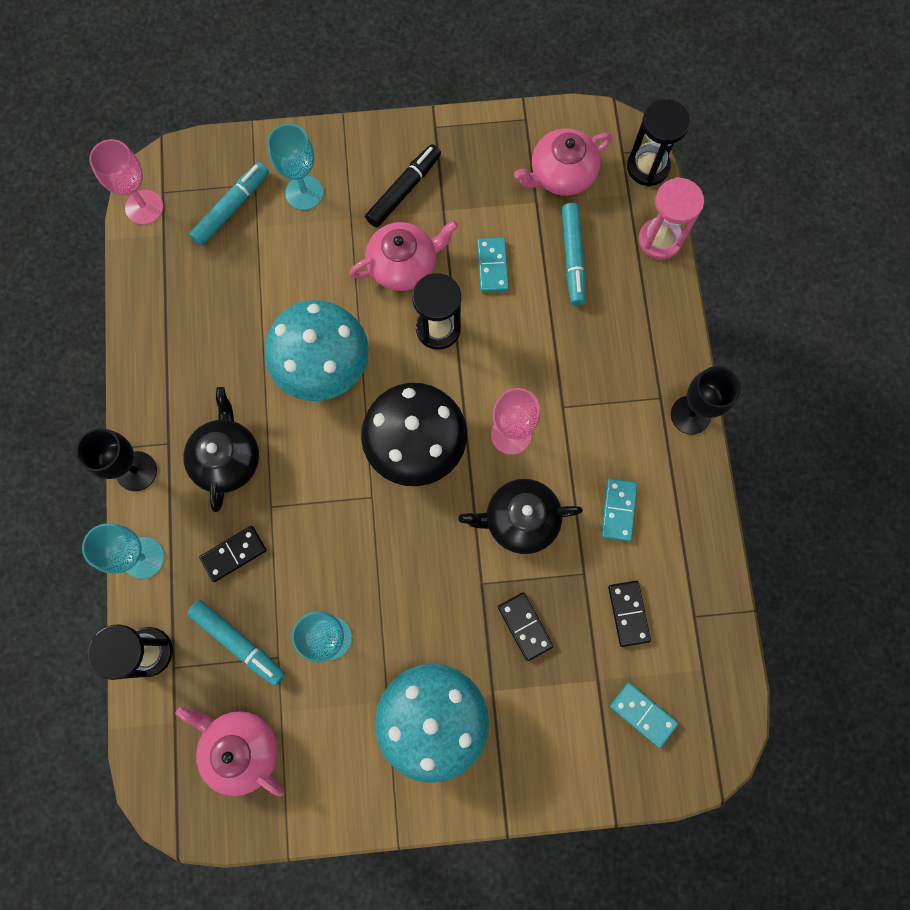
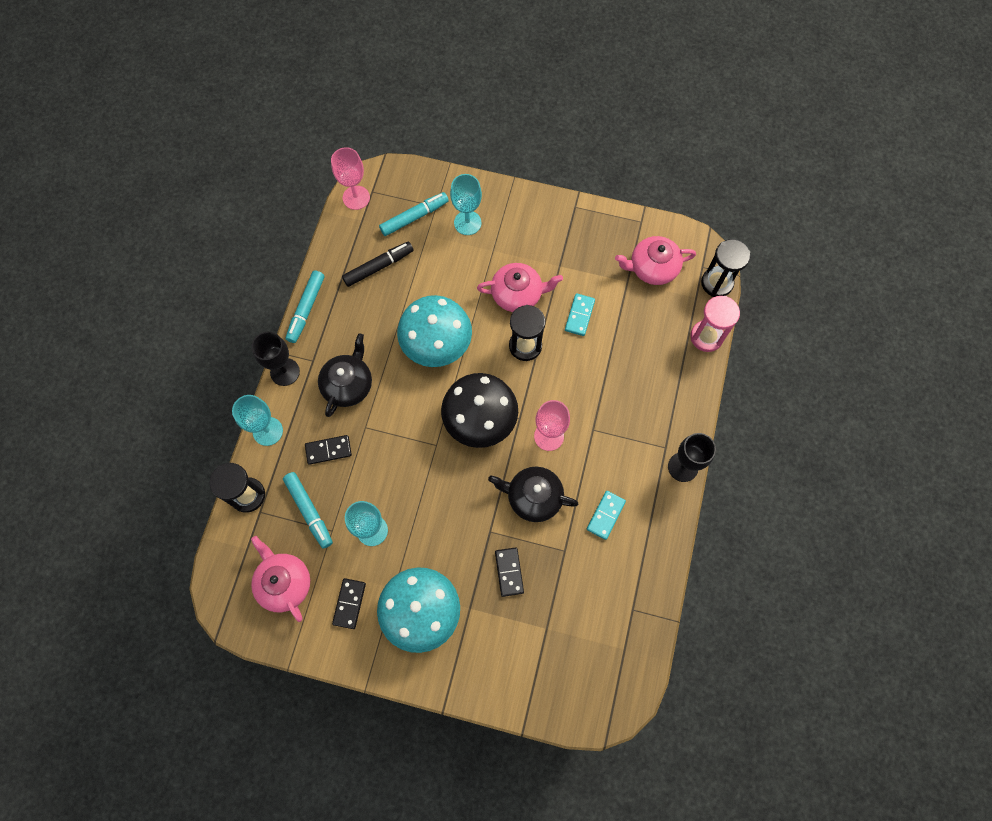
camera: 20 degrees right, 5 degrees down
(404, 190) = (537, 243): black marker -> black marker (378, 267)
(572, 258) = (639, 328): turquoise marker -> turquoise marker (306, 309)
(628, 613) = (585, 590): black domino -> black domino (349, 603)
(642, 714) = (569, 664): turquoise domino -> none

